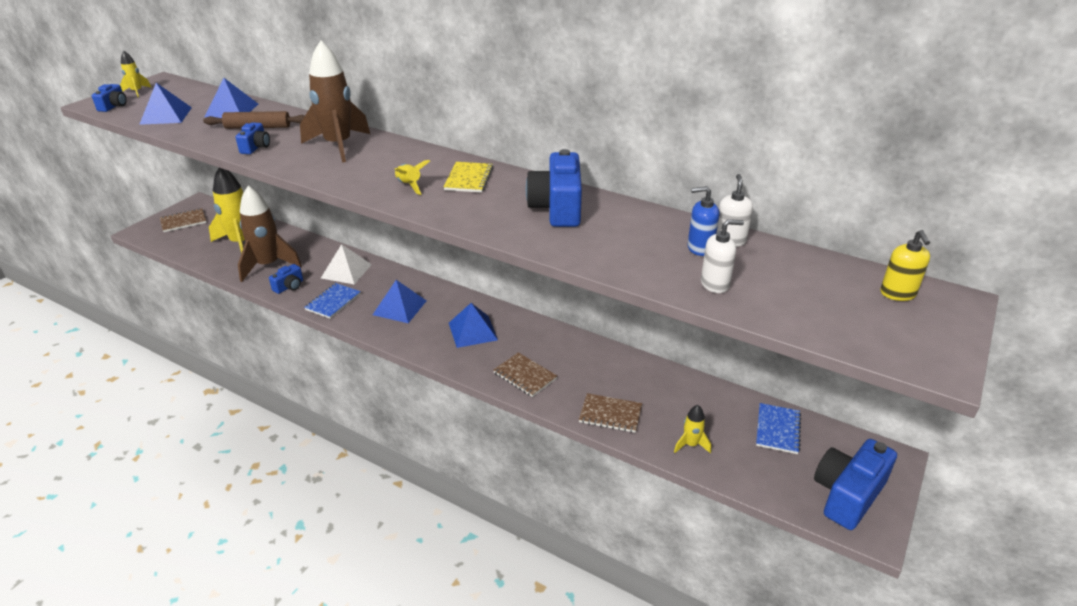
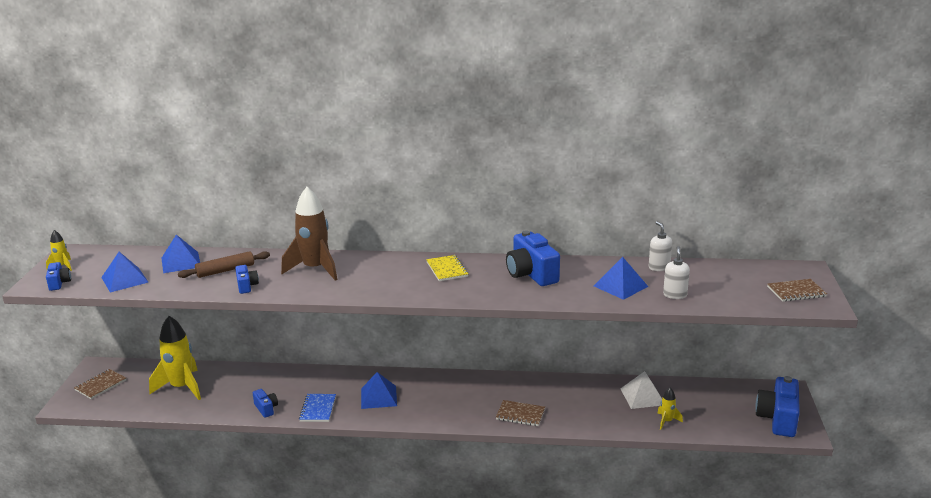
camera: 25 degrees left, 10 degrees down
(268, 265) = (228, 398): brown rocket -> none
(289, 286) = (266, 408): blue camera -> blue camera turned 45 degrees counterclockwise
(346, 271) = (304, 383): white pyramid -> white pyramid (642, 396)
(409, 185) = (409, 284): yellow rocket -> none
(472, 331) = (453, 396): blue pyramid -> blue pyramid (620, 286)
(610, 414) = (600, 420): brown notebook -> brown notebook (796, 292)
(699, 248) = (646, 276): blue soap dispenser -> none
(715, 284) = (675, 295): white soap dispenser -> white soap dispenser turned 45 degrees counterclockwise
(777, 429) = (712, 395): blue notebook -> none
(897, 294) = (776, 273): yellow soap dispenser -> none

